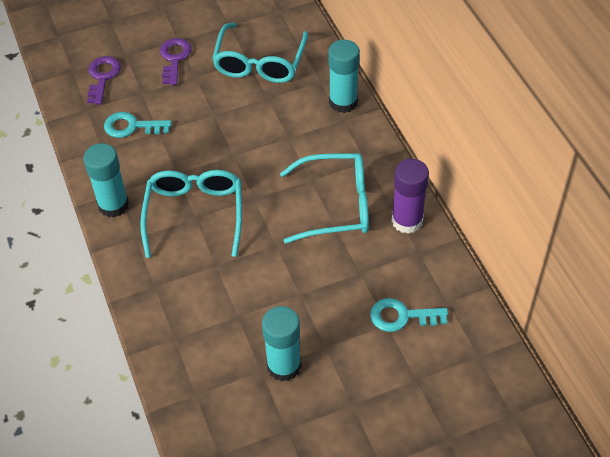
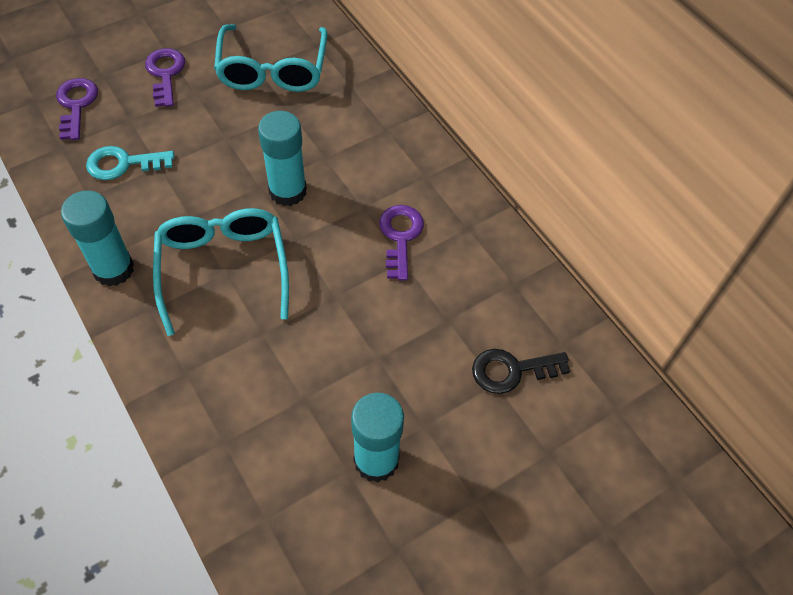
camera: 15 degrees left, 5 degrees up
(336, 205) = (400, 236): turquoise glasses -> purple key
(343, 102) = (383, 107): turquoise glue stick -> turquoise glue stick (287, 191)
(401, 316) = (511, 370): turquoise key -> black key
(407, 221) = (490, 246): purple glue stick -> none

